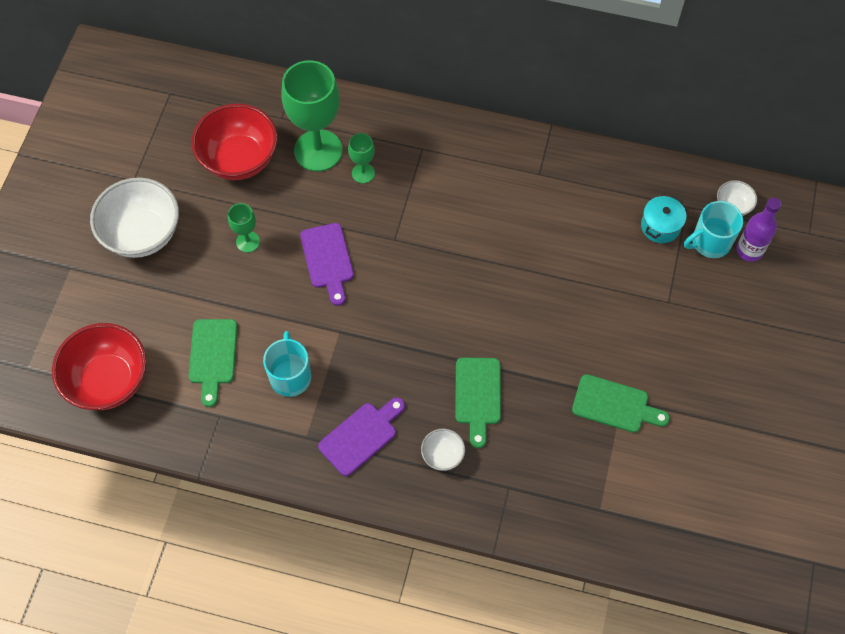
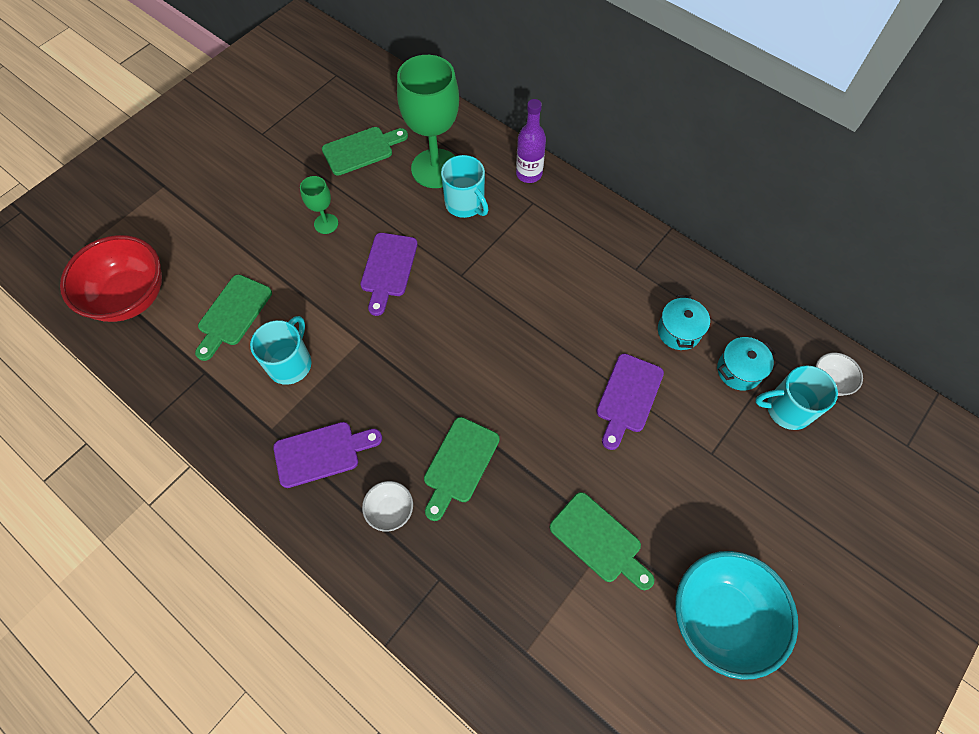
camera: 25 degrees right, 0 degrees up
(142, 234) = (240, 181): white bowl -> none
(239, 159) = (361, 150): red bowl -> green cutting board
(363, 173) = (465, 204): green goblet -> turquoise mug
(584, 285) = (628, 397): none -> purple cutting board
(599, 213) = (679, 331): none -> turquoise pot
(727, 420) = (720, 617): none -> turquoise bowl
(749, 250) = (828, 436): purple bottle -> purple bottle (529, 174)

